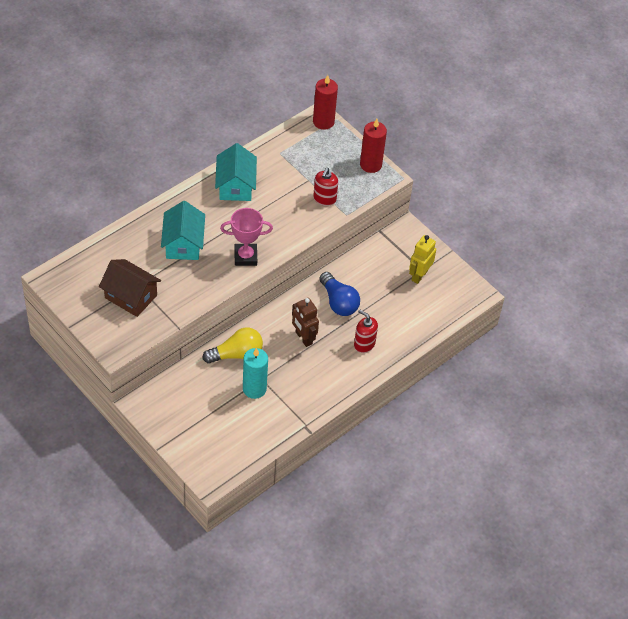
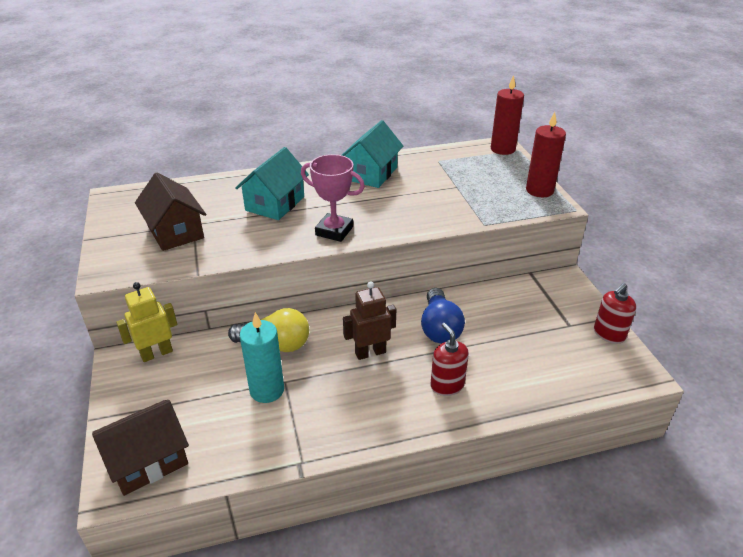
camera: 30 degrees right, 15 degrees down
(215, 458) = (148, 460): none -> brown house
(303, 338) = (370, 352): brown robot -> brown robot turned 75 degrees clockwise
(324, 199) = (465, 205): red soap dispenser -> red soap dispenser (609, 334)
(419, 275) = (562, 330): yellow robot -> yellow robot (156, 353)

